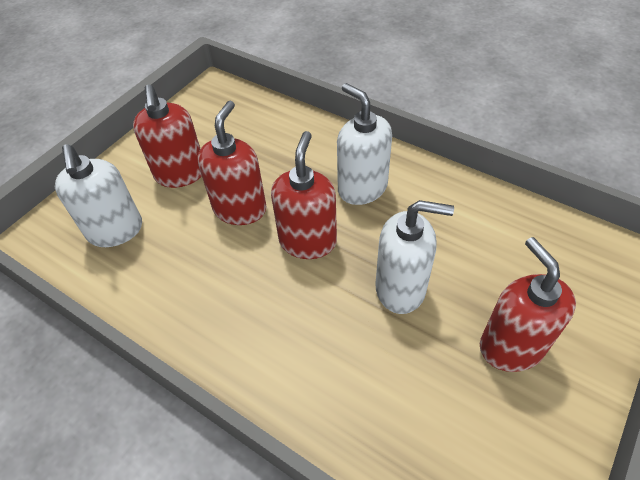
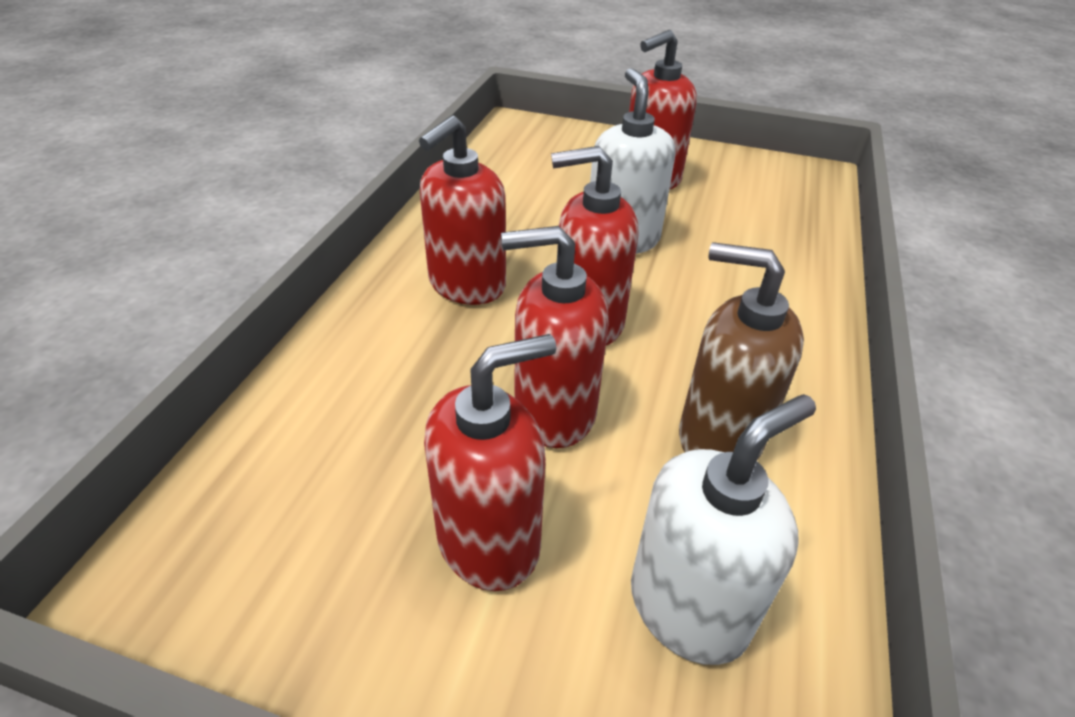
camera: 110 degrees left, 10 degrees down
(190, 276) = (719, 438): none -> brown soap dispenser
(362, 188) = (466, 285): white soap dispenser -> red soap dispenser

